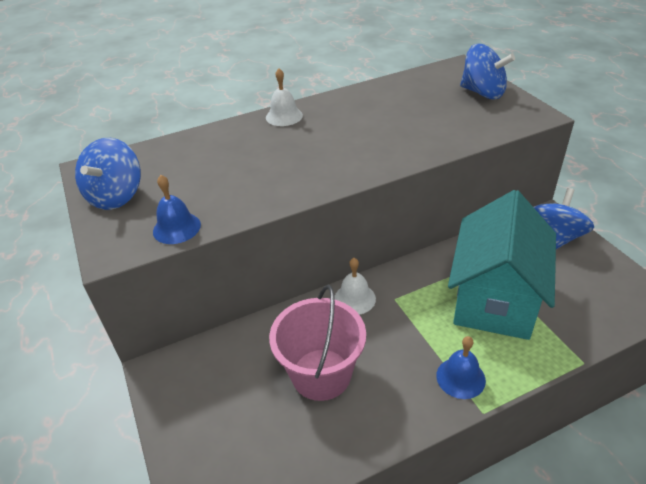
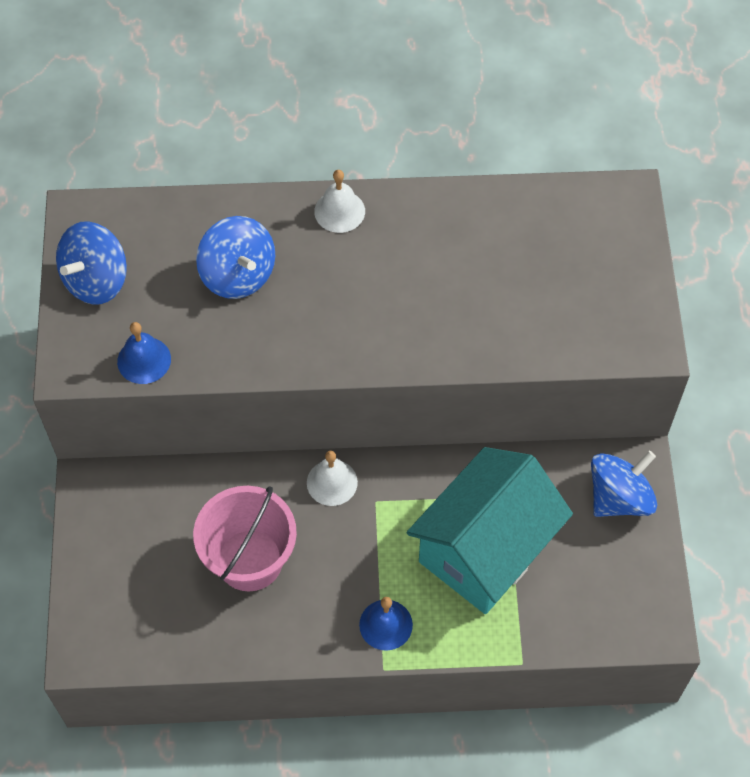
camera: 20 degrees right, 20 degrees up
(483, 93) = (616, 272): blue spinning top -> blue spinning top (238, 275)

